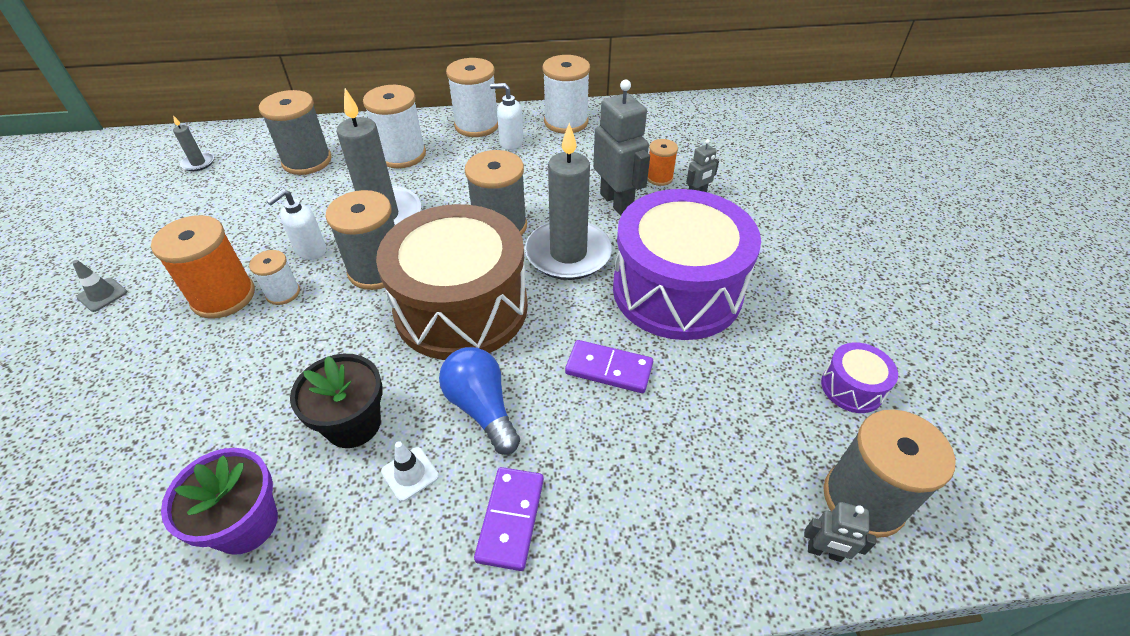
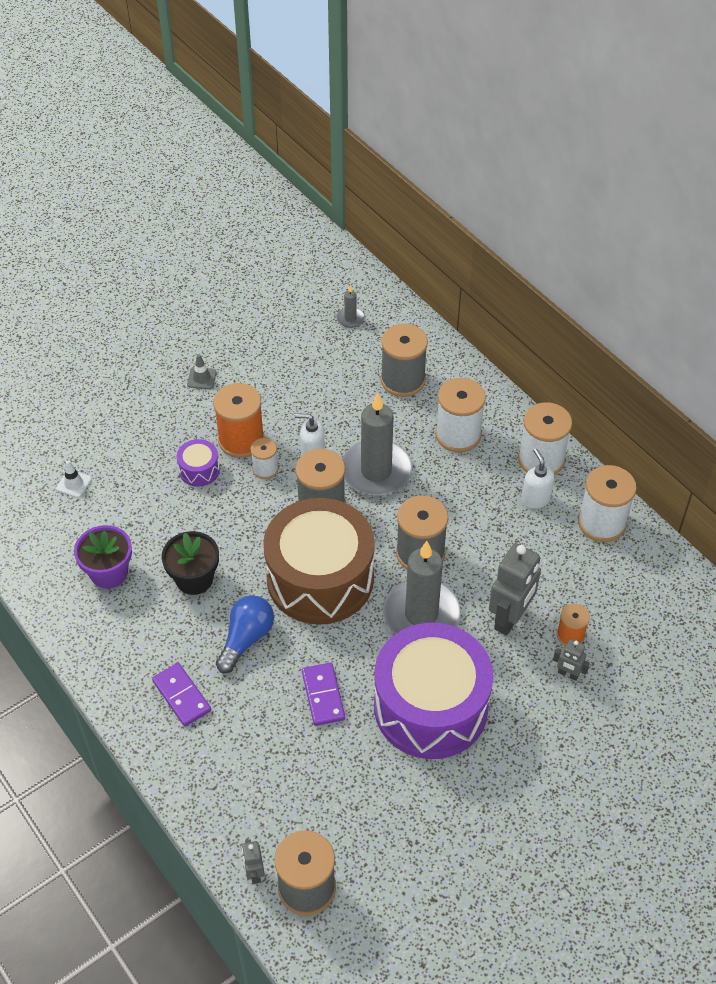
camera: 60 degrees right, 5 degrees up
(410, 474) = (180, 629): white traffic cone -> white traffic cone (73, 484)
(510, 519) = (182, 696): purple domino -> purple domino turned 75 degrees clockwise
(852, 387) = (404, 859): purple drum -> purple drum (199, 470)

